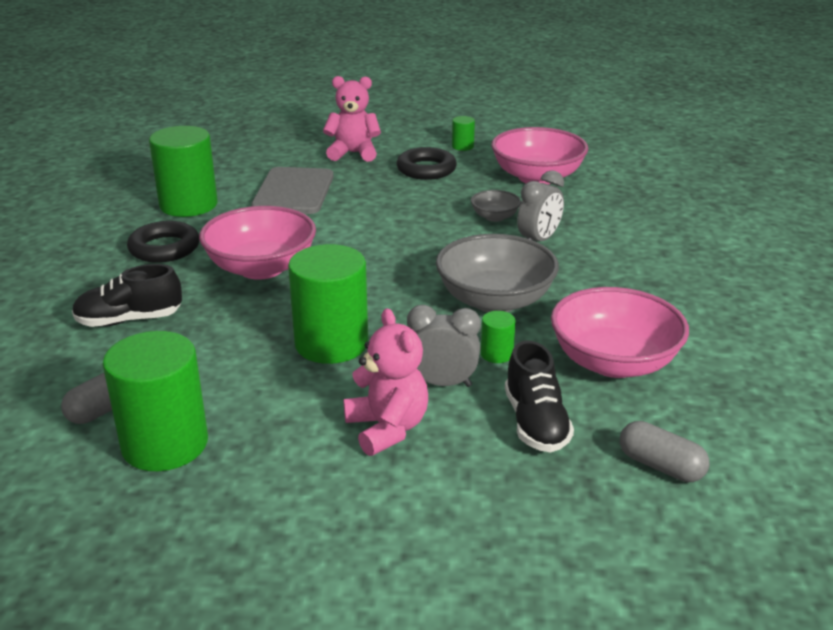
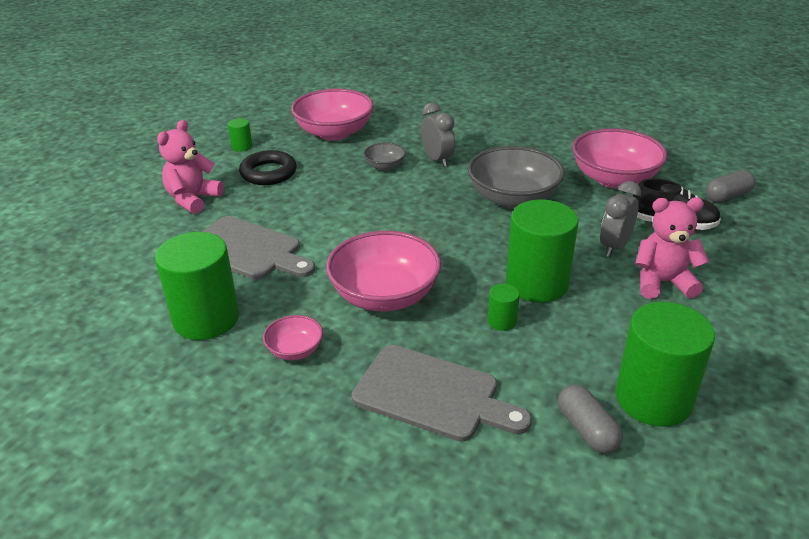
camera: 65 degrees left, 5 degrees up
(129, 320) = (432, 395): black shoe -> grey cutting board
(164, 248) = (295, 350): black ring -> pink bowl
(496, 354) = (585, 216): green cylinder -> green cylinder (502, 321)

